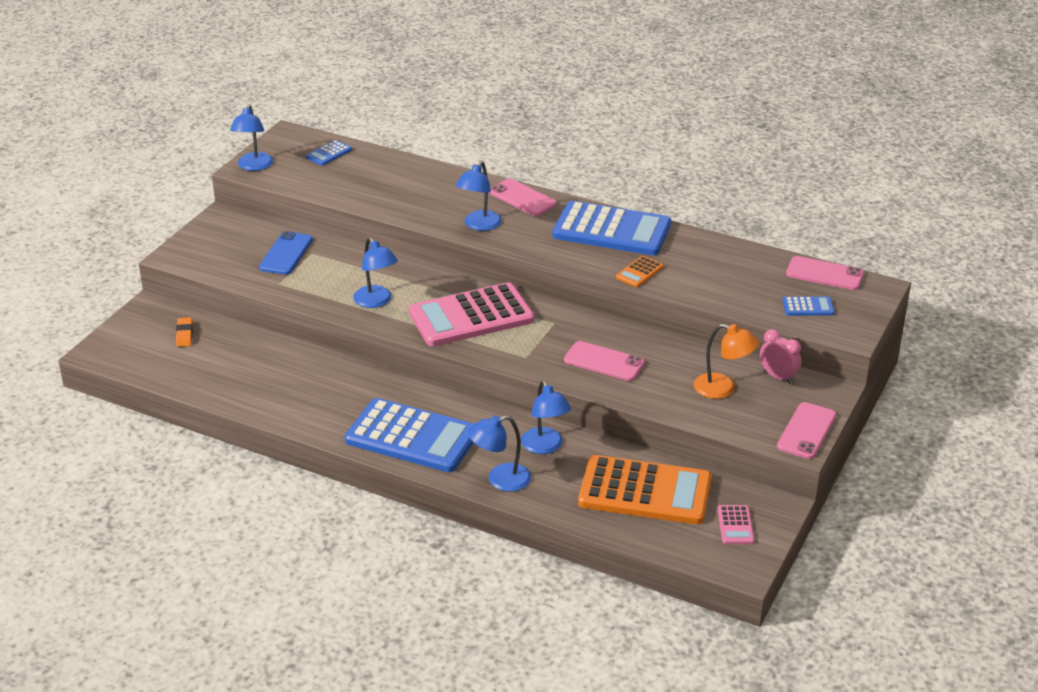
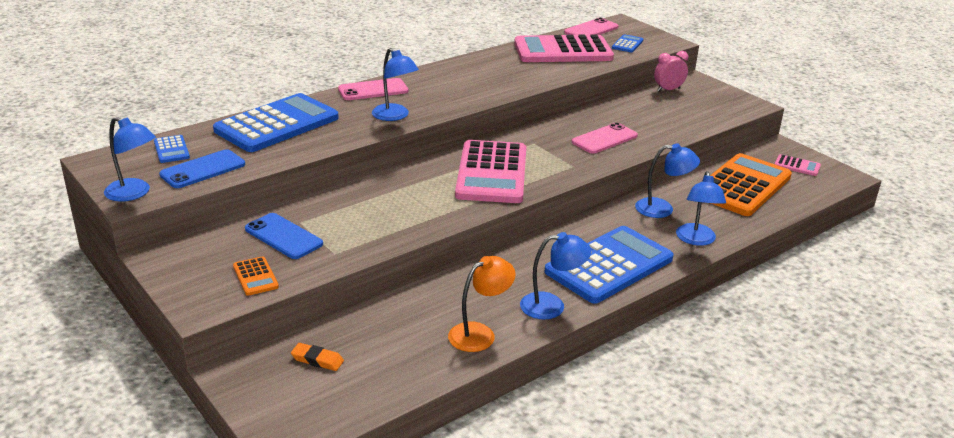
camera: 65 degrees left, 5 degrees down
(309, 177) = (203, 169): none -> blue phone
(376, 301) = (423, 210): blue lamp -> blue lamp (552, 306)
(611, 230) = (462, 73): blue calculator -> blue calculator (277, 124)
(639, 272) = (532, 79): orange calculator -> orange calculator (255, 277)
(723, 389) = (670, 109): orange lamp -> orange lamp (479, 333)
(737, 271) = (563, 51): none -> pink calculator
(806, 431) = (737, 99): pink phone -> none

